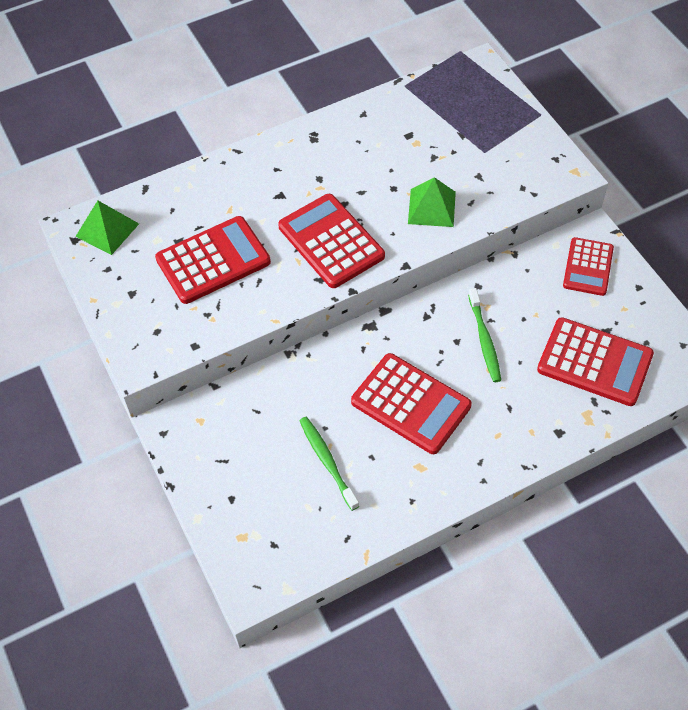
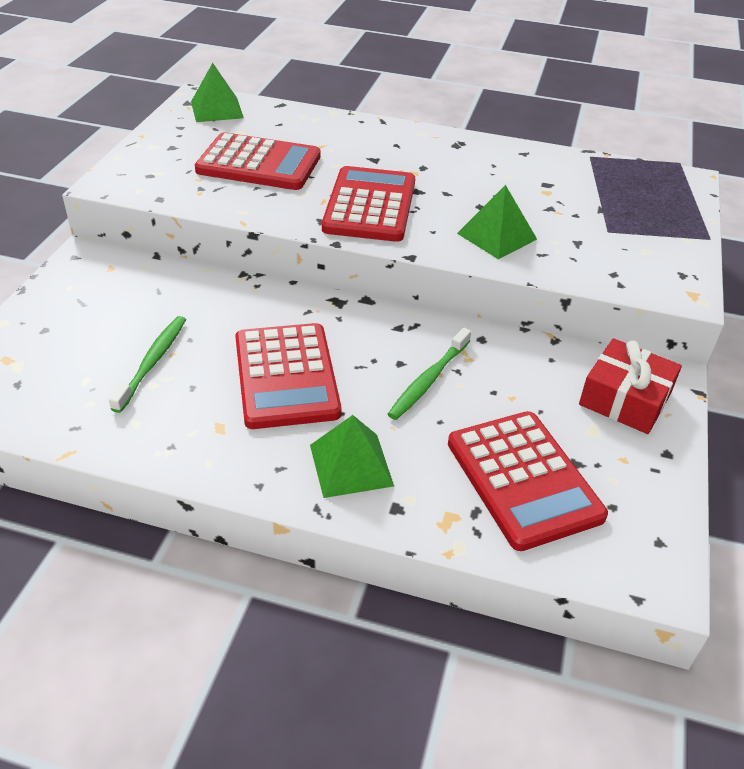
camera: 40 degrees right, 15 degrees down
(510, 428) = (351, 465): none -> green pyramid
(588, 267) = (625, 399): red calculator -> red gift

